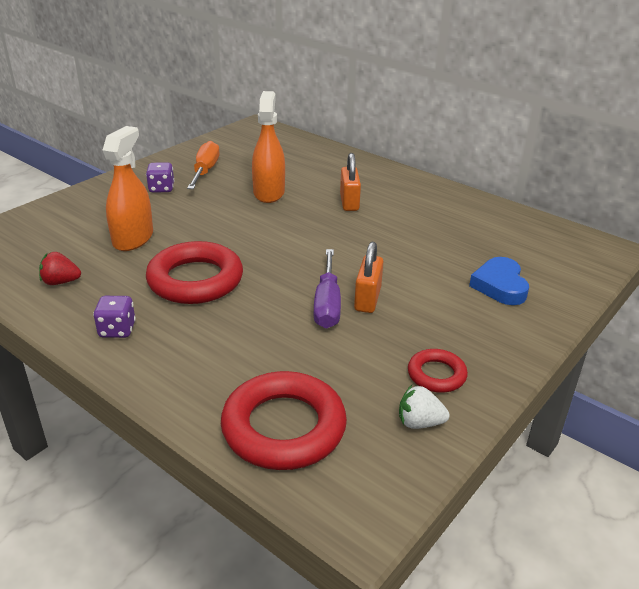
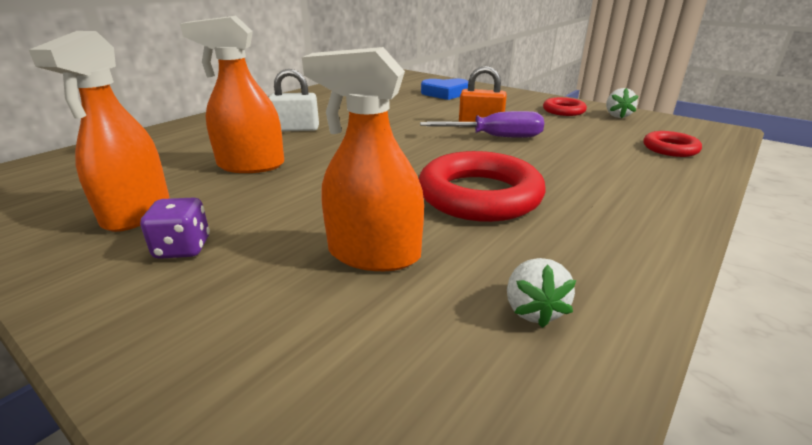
camera: 90 degrees left, 5 degrees down
(61, 282) = (533, 310): red strawberry -> white strawberry
(117, 330) = (617, 234): purple dice -> none
(205, 171) = (137, 213): orange screwdriver -> orange spray bottle
(284, 427) = (670, 148): red ring -> red ring, size x0.52
(349, 202) = (296, 129): orange padlock -> white padlock

